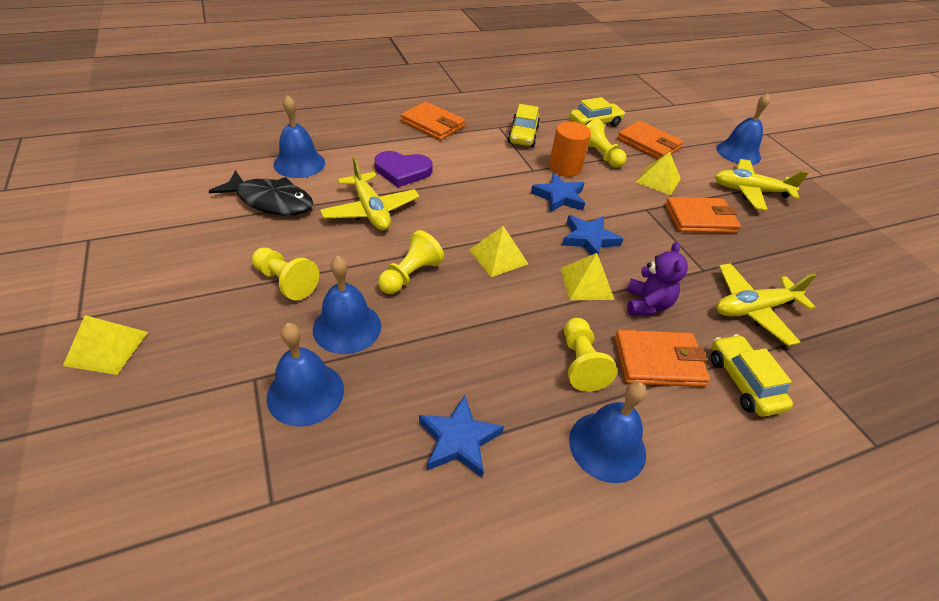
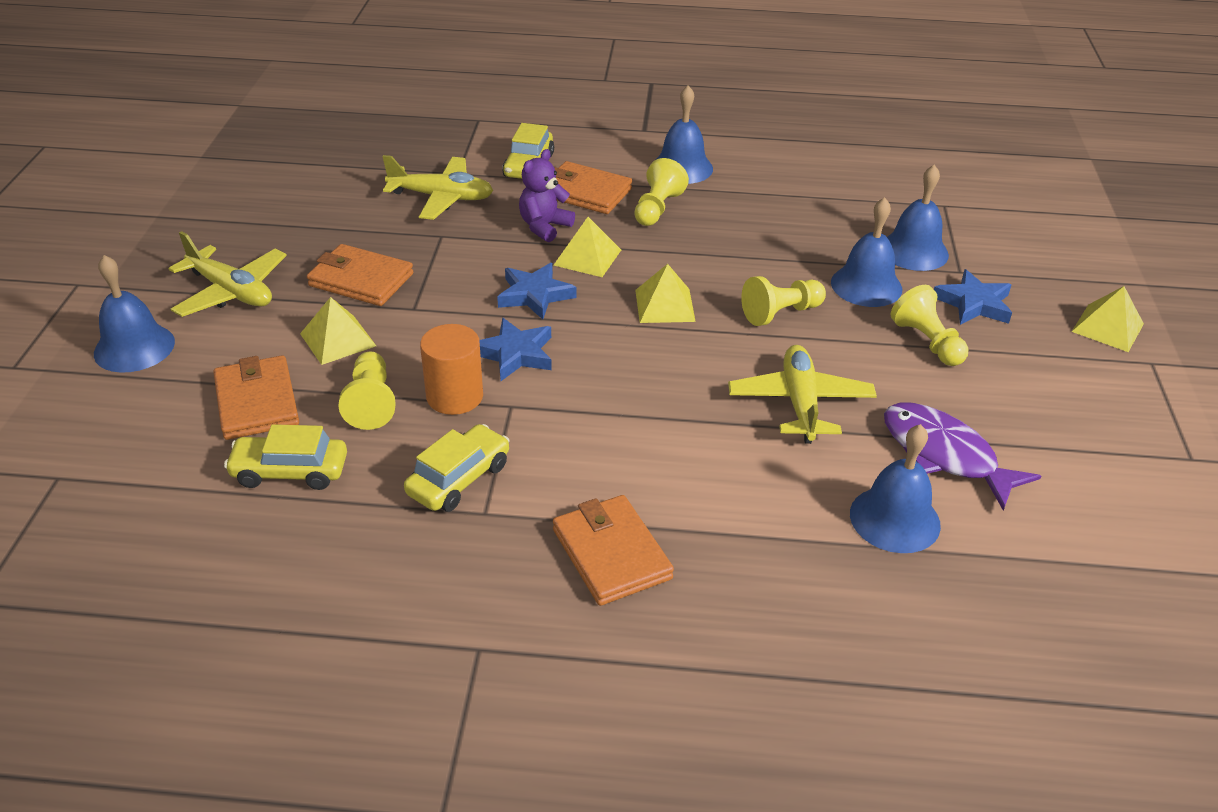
camera: 150 degrees left, 5 degrees down
(271, 201) = (944, 455): black fish -> purple fish
(402, 171) = (724, 457): purple heart -> none
(458, 440) = (795, 197): blue star -> blue star (973, 304)

